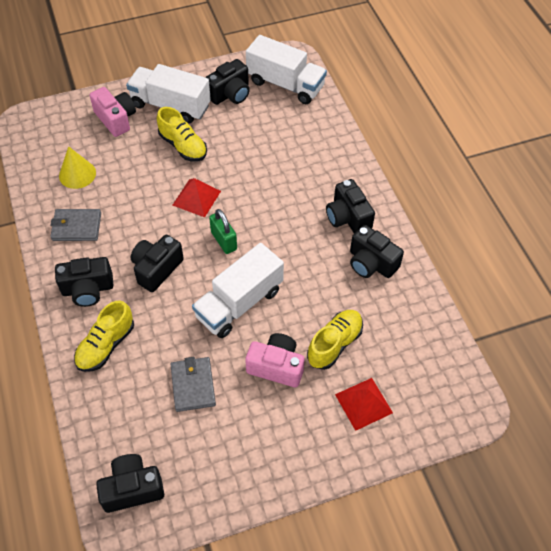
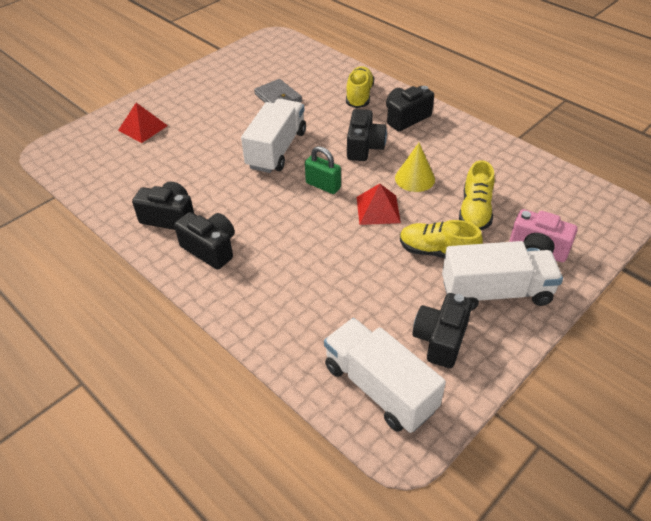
camera: 155 degrees right, 10 degrees down
(76, 227) = (461, 150): grey wallet -> none
(77, 174) = (510, 187): yellow cone -> yellow cone (415, 178)
(132, 488) = (281, 50): black camera -> none
(276, 366) = (222, 125): pink camera -> none
(285, 84) = (379, 387): white truck -> white truck turned 45 degrees clockwise
(334, 344) = (180, 151): yellow shoe -> yellow shoe (475, 211)

